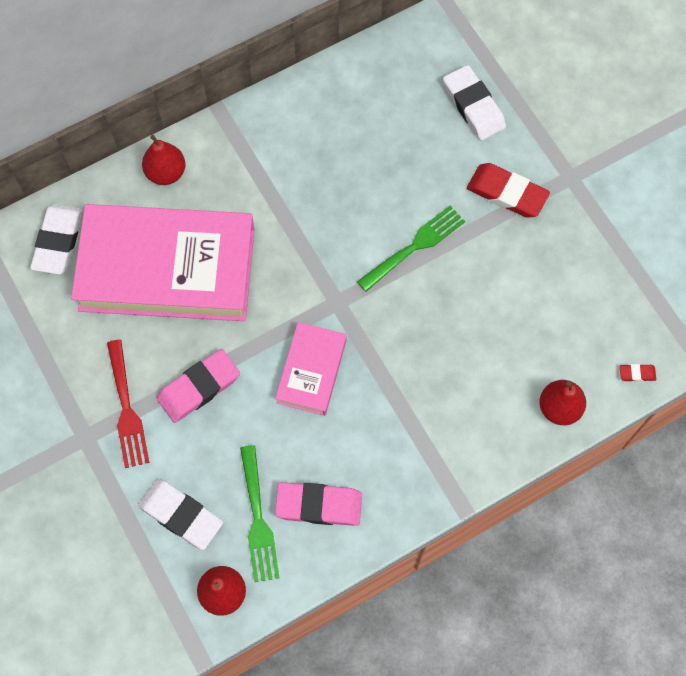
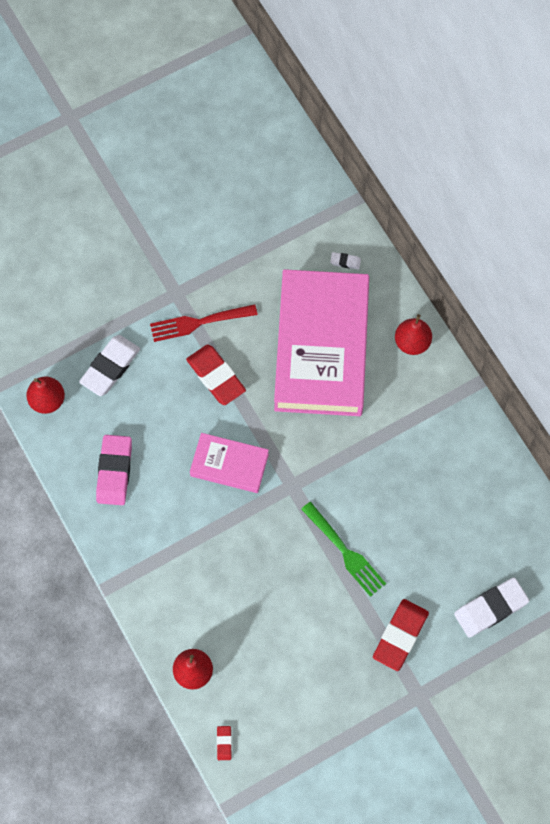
camera: 90 degrees right, 0 degrees up
(58, 241) = (345, 262): white eraser -> white eraser, size x0.45
(199, 388) = (216, 376): pink eraser -> red eraser
(258, 519) = (105, 425): green fork -> none

